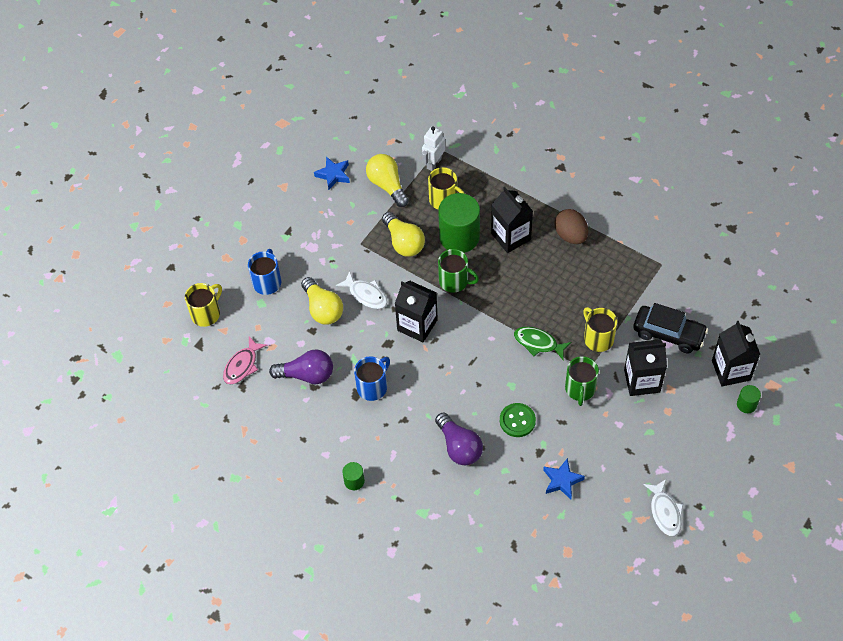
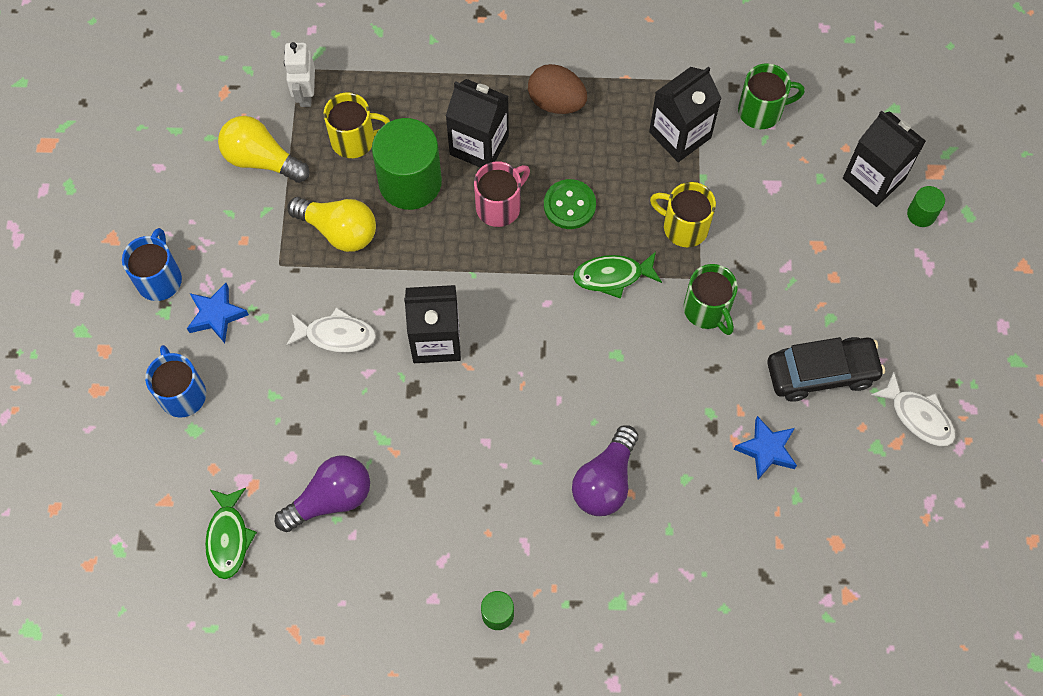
camera: 35 degrees left, 10 degrees up
(206, 313) = (123, 490): yellow mug -> none
(242, 365) = (228, 538): pink fish -> green fish
(323, 309) = (289, 389): yellow light bulb -> none
(333, 175) = (174, 184): blue star -> blue star (216, 315)
(373, 387) = (433, 463): blue mug -> blue mug (159, 278)
(454, 281) = (445, 249): green mug -> green mug (761, 111)
(459, 447) = (605, 481): purple light bulb -> purple light bulb turned 90 degrees clockwise
(500, 274) = (499, 206): none -> pink mug
(517, 421) = (656, 400): green button -> green button (569, 205)
(642, 381) = (776, 254): black carton -> black carton (680, 135)
(668, 334) = (767, 171): black car -> black car (821, 373)

